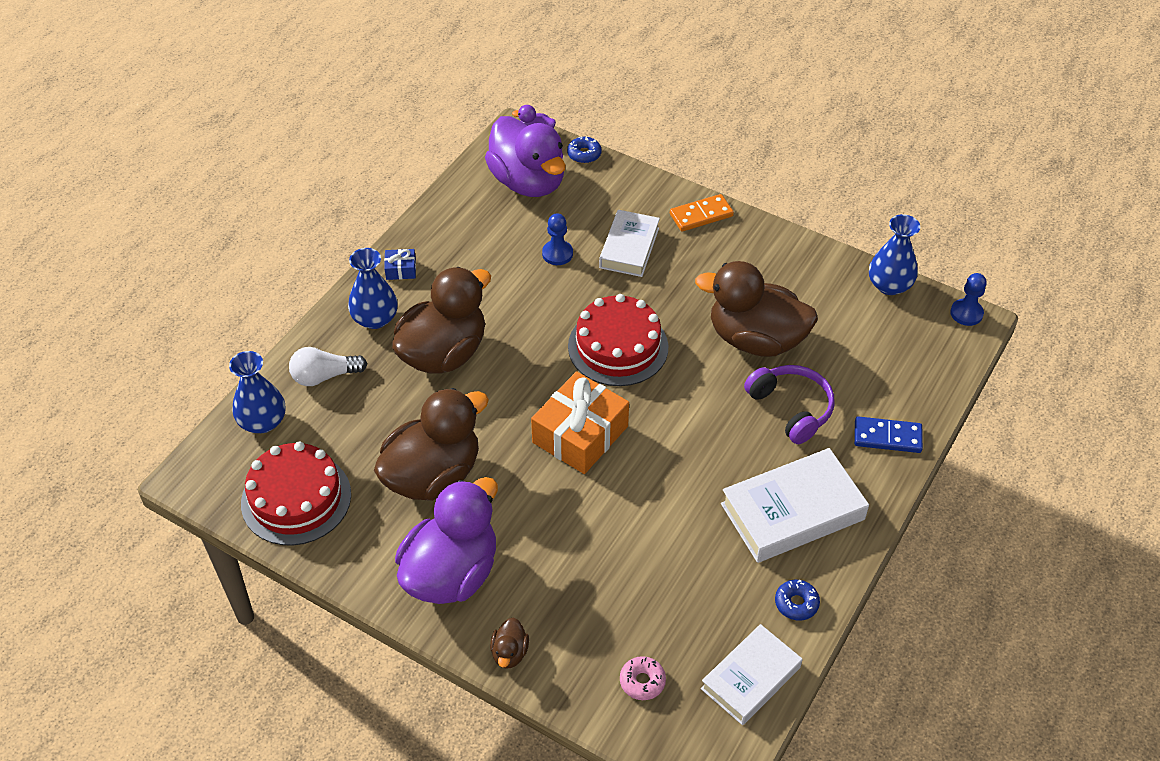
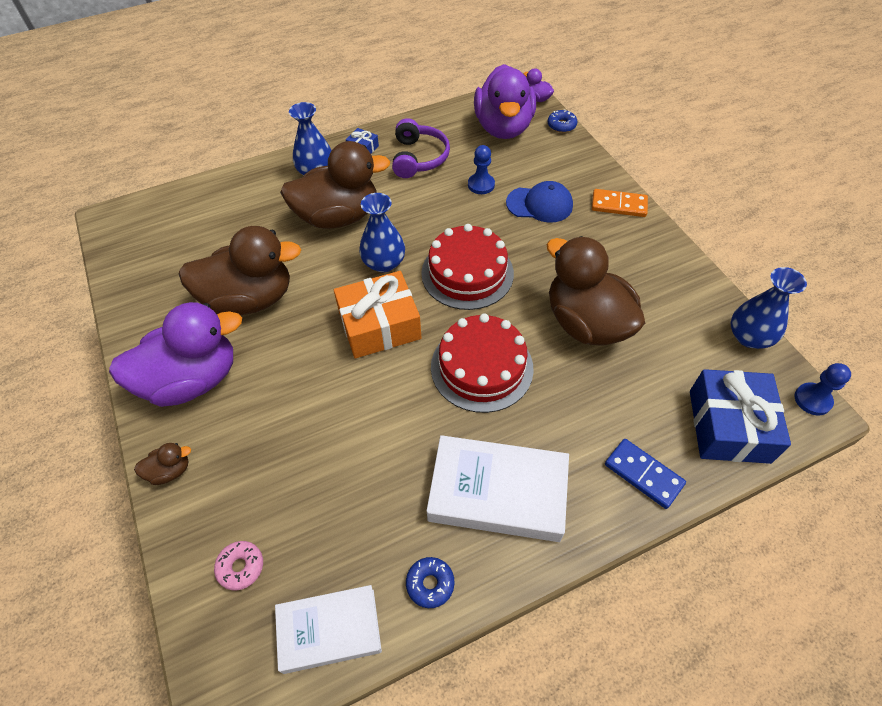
camera: 35 degrees right, 5 degrees up
(263, 422) = (184, 205): blue vase -> blue vase (384, 263)
(296, 498) = (151, 266): red cake -> red cake (481, 367)
(324, 376) = (249, 194): white light bulb -> none
(509, 653) = (170, 471): brown duck -> brown duck turned 150 degrees counterclockwise
(629, 248) = (539, 204): white book -> blue cap
(791, 408) = (571, 398): purple headphones -> purple headphones (419, 158)
(922, 366) = (728, 426): none -> blue gift

